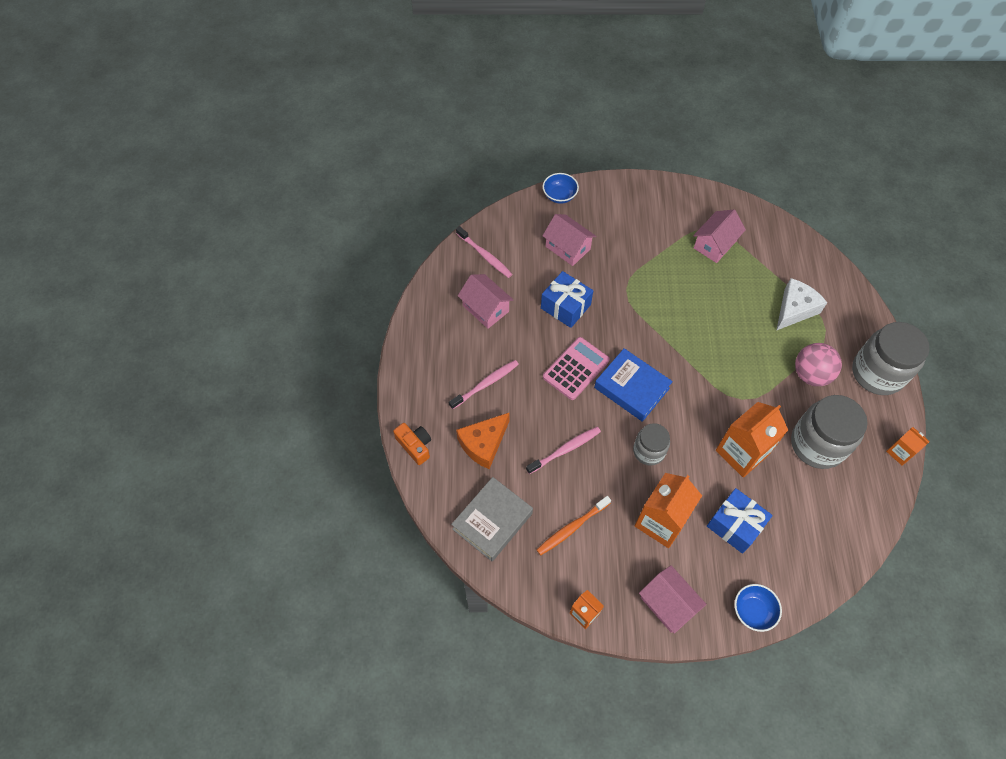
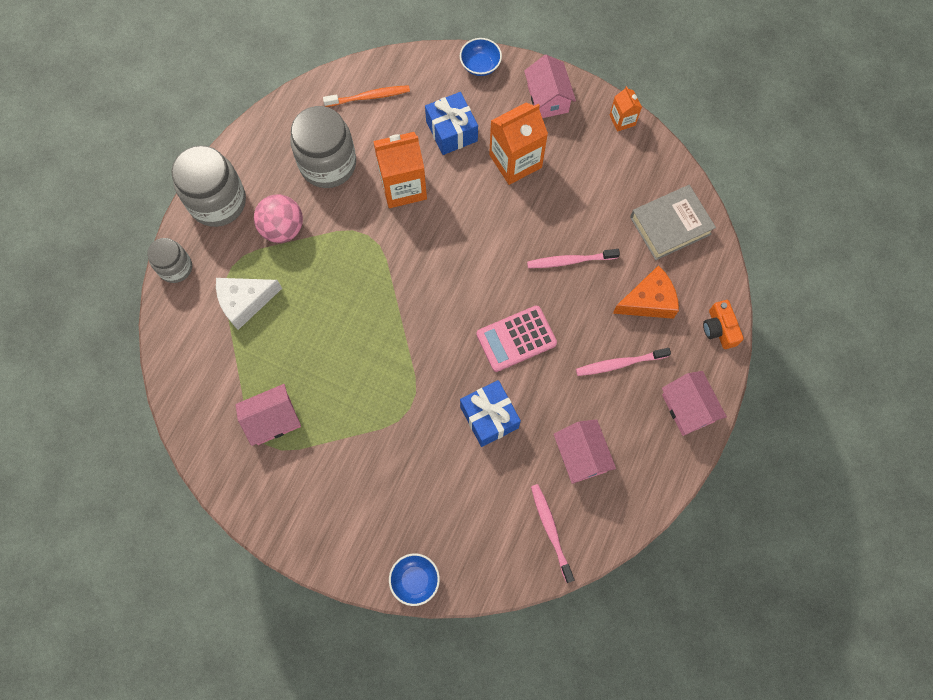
camera: 155 degrees left, 10 degrees up
(567, 248) = (446, 495): pink house -> pink house (687, 408)
(572, 528) = (599, 189): orange toothbrush -> orange toothbrush (369, 97)
(631, 388) = (470, 293): blue book -> none
(648, 451) = (490, 225): grey jar -> grey jar (175, 268)
(900, 452) = (259, 126): orange carton -> none

